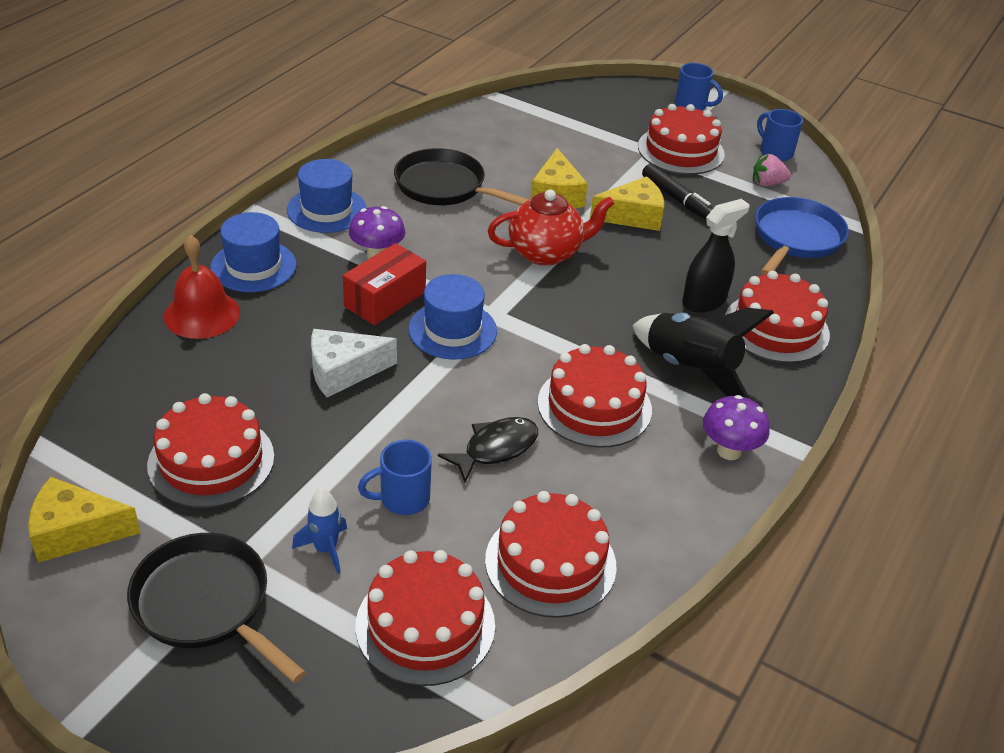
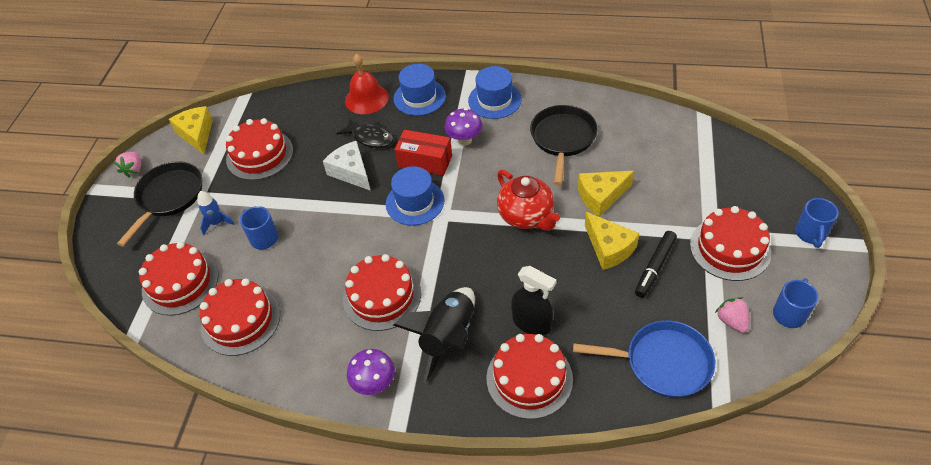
camera: 75 degrees right, 10 degrees up
(81, 647) = (134, 170): none -> pink strawberry
(495, 449) = (320, 262): black fish -> black fish (370, 137)

